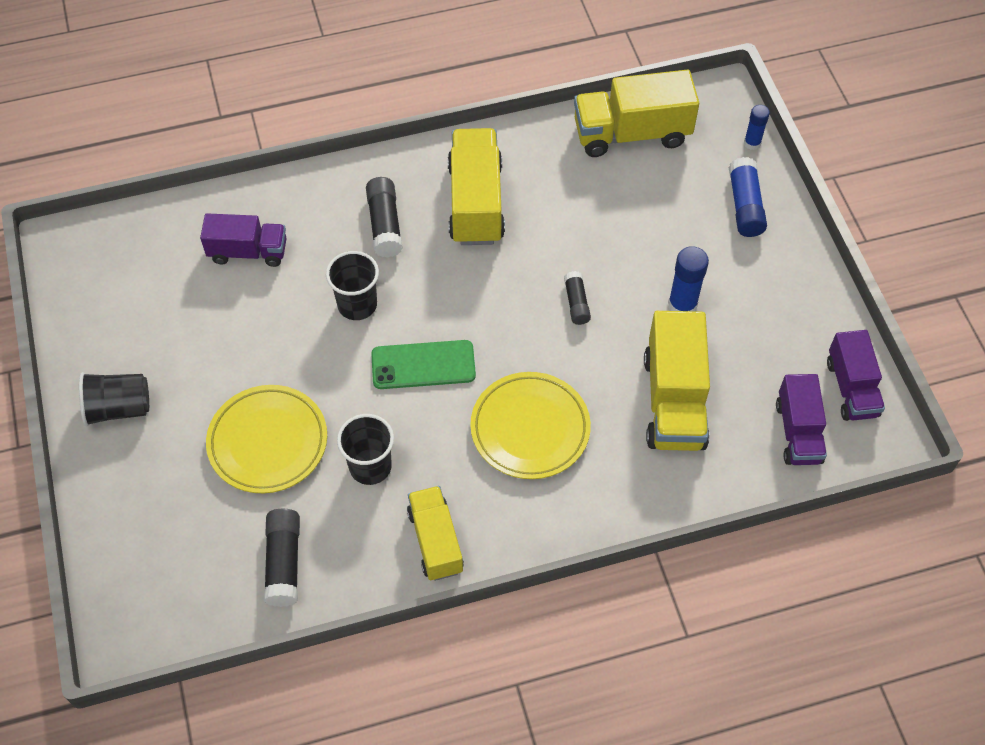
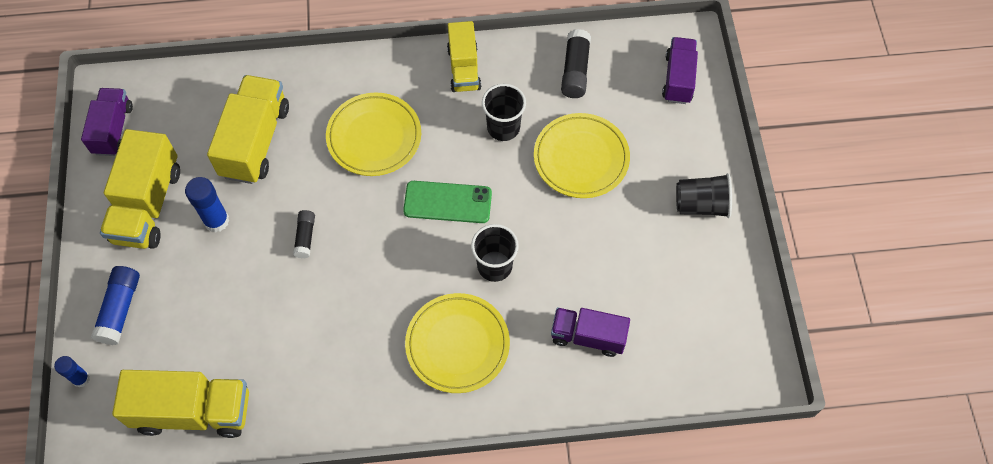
camera: 170 degrees left, 5 degrees up
(385, 224) = (457, 345): black glue stick -> yellow plate
(476, 203) = (367, 354): yellow truck -> yellow truck (147, 205)
(798, 432) = (171, 103): purple truck -> purple truck (678, 79)

